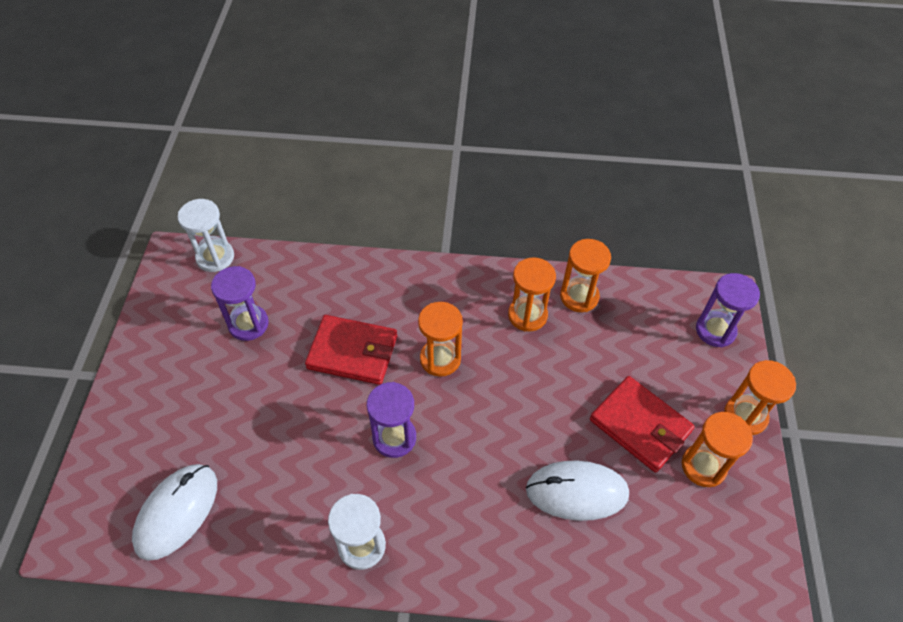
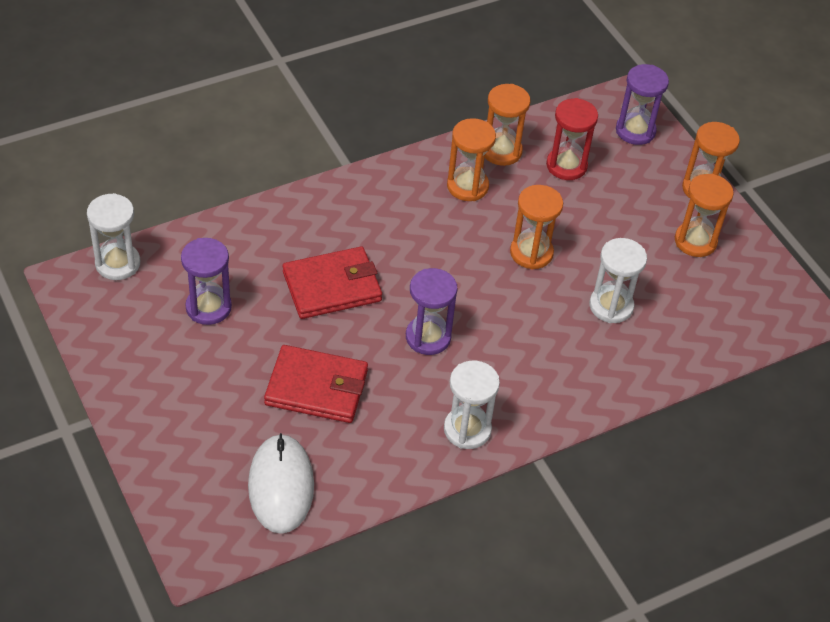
camera: 35 degrees left, 5 degrees down
(440, 359) = (417, 256): orange hourglass -> orange hourglass (531, 253)
(577, 491) = (611, 306): white mouse -> white hourglass
(628, 335) = (566, 165): none -> red hourglass
(640, 426) = (626, 233): red wallet -> red wallet (317, 388)

